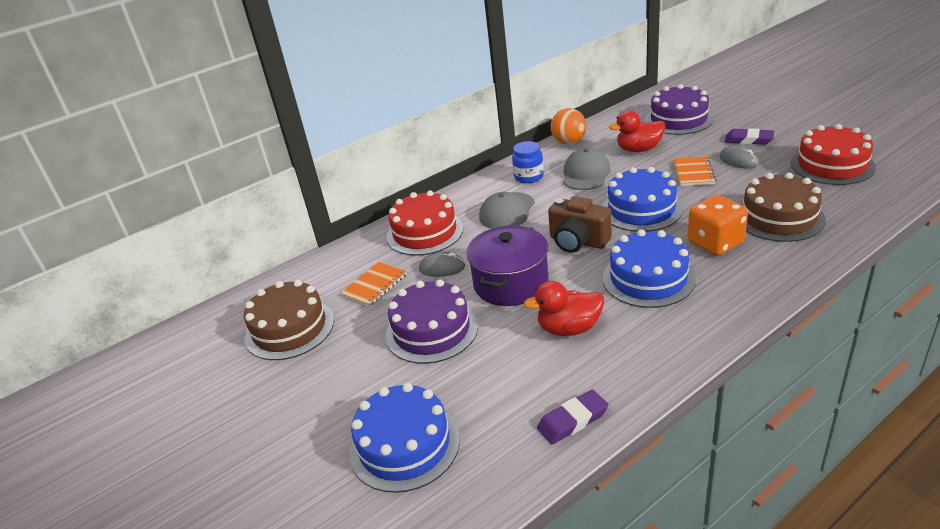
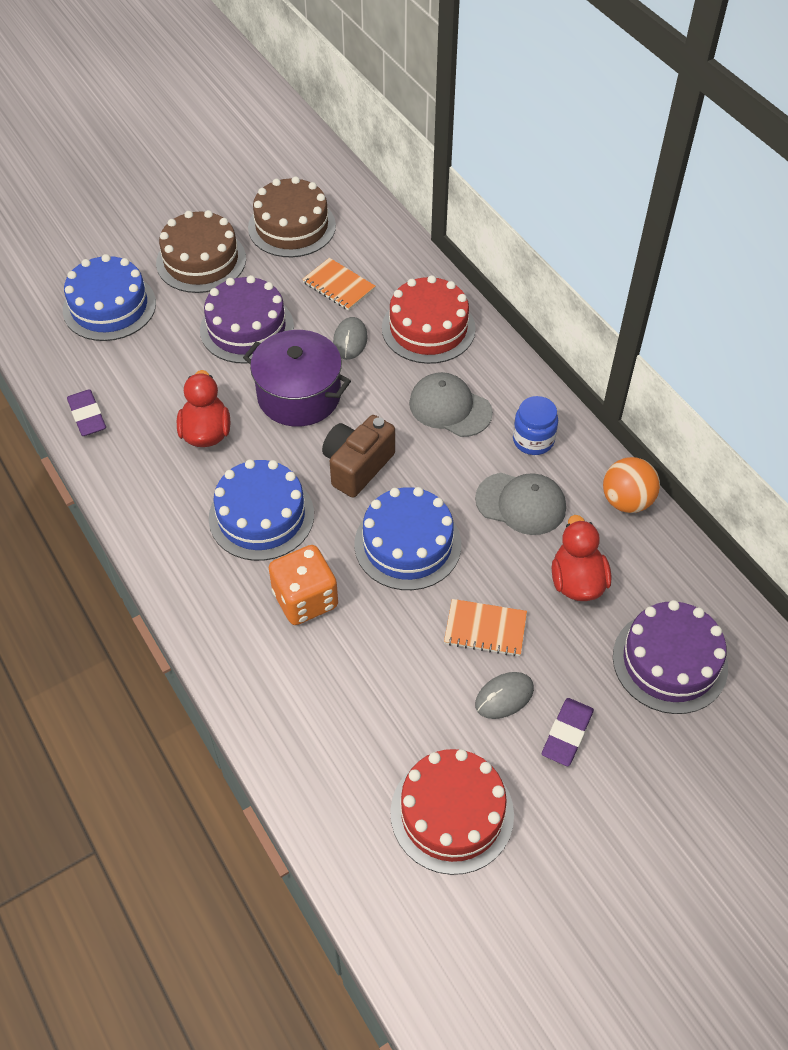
camera: 90 degrees right, 20 degrees up
(779, 217) = (336, 687): brown cake -> brown cake (201, 260)

